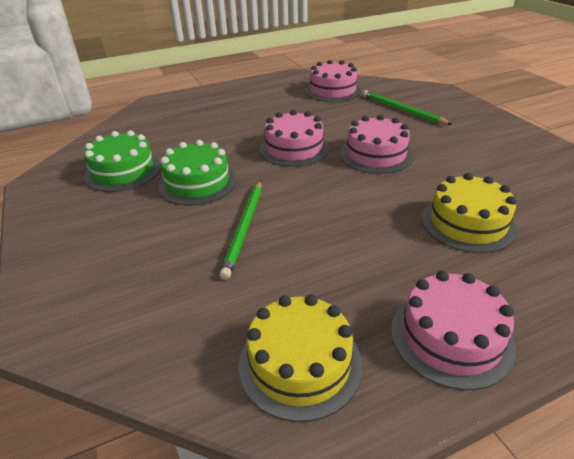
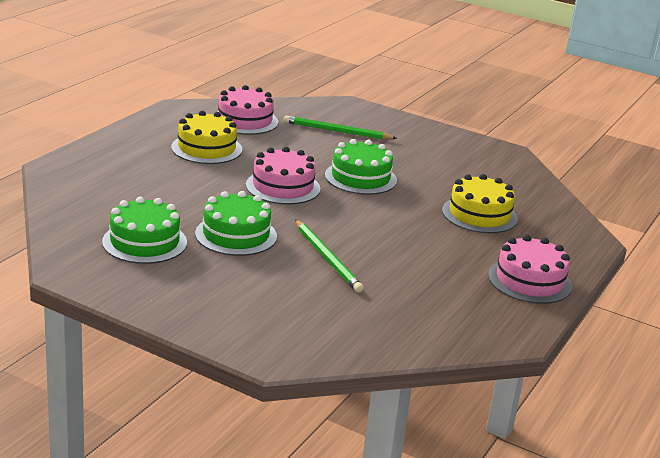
camera: 40 degrees left, 10 degrees down
(300, 363) = (463, 318): yellow cake -> yellow cake (206, 148)
(376, 154) = (360, 178): pink cake -> green cake

